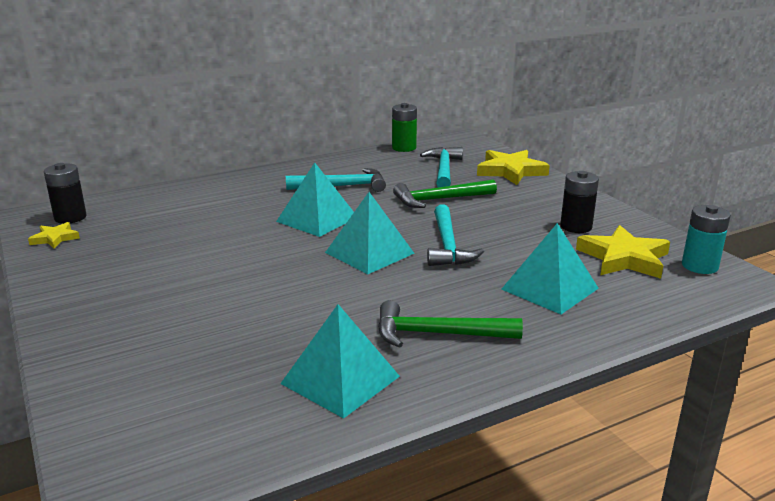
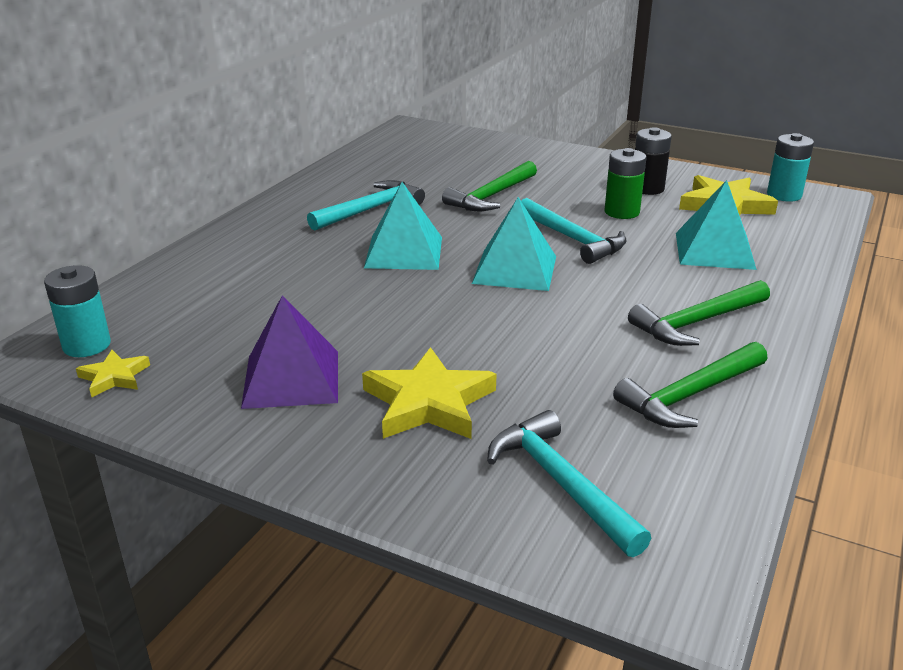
camera: 35 degrees left, 5 degrees up
(70, 217) = (87, 345): black battery -> turquoise battery
(130, 271) = (291, 378): none -> purple pyramid
(340, 379) = (689, 395): turquoise pyramid -> green hammer
(404, 148) = (365, 151): green battery -> green battery (622, 212)
(444, 170) = (445, 164): turquoise hammer -> turquoise hammer (561, 483)
(510, 171) = (510, 150): yellow star -> yellow star (429, 403)

